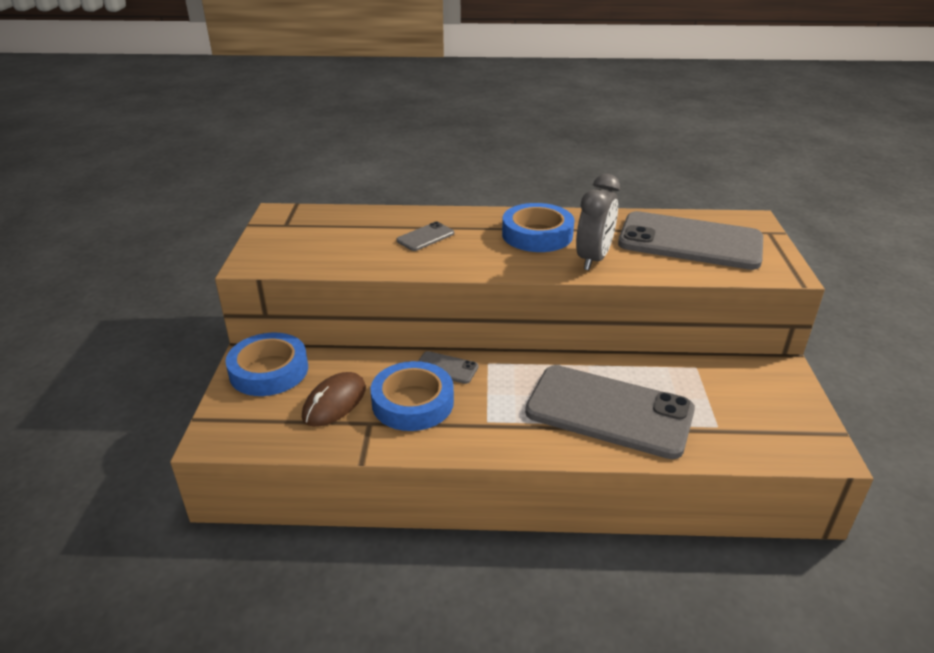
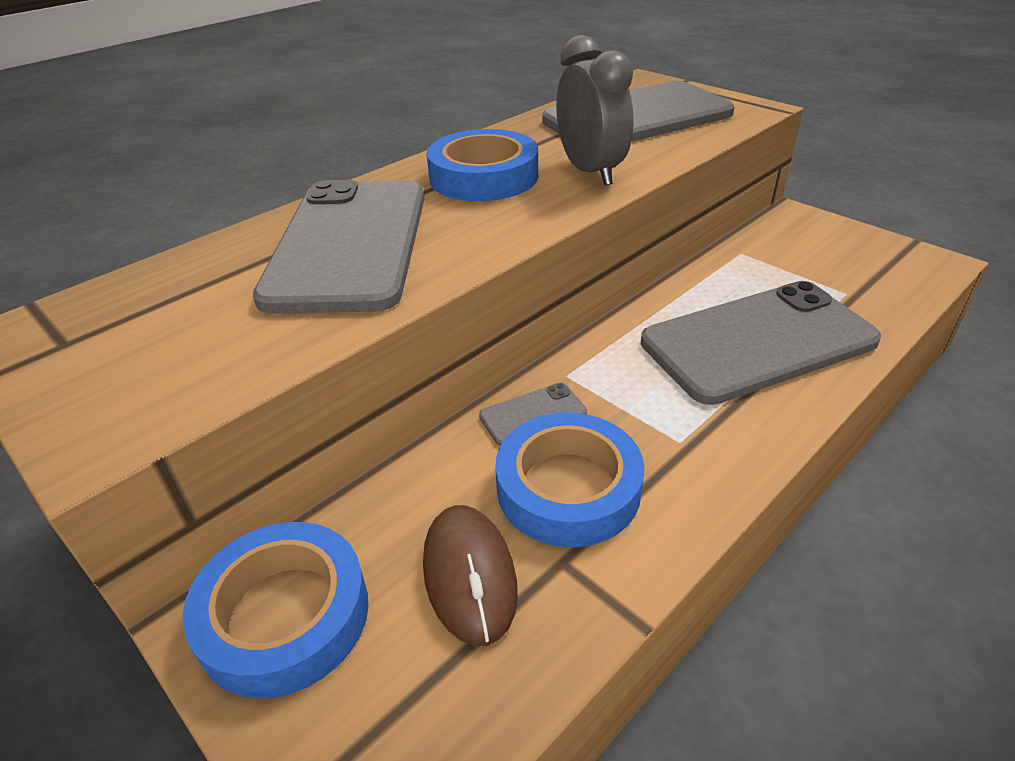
camera: 45 degrees left, 5 degrees up
(425, 237) = (349, 244): grey phone -> grey phone, size x2.42

